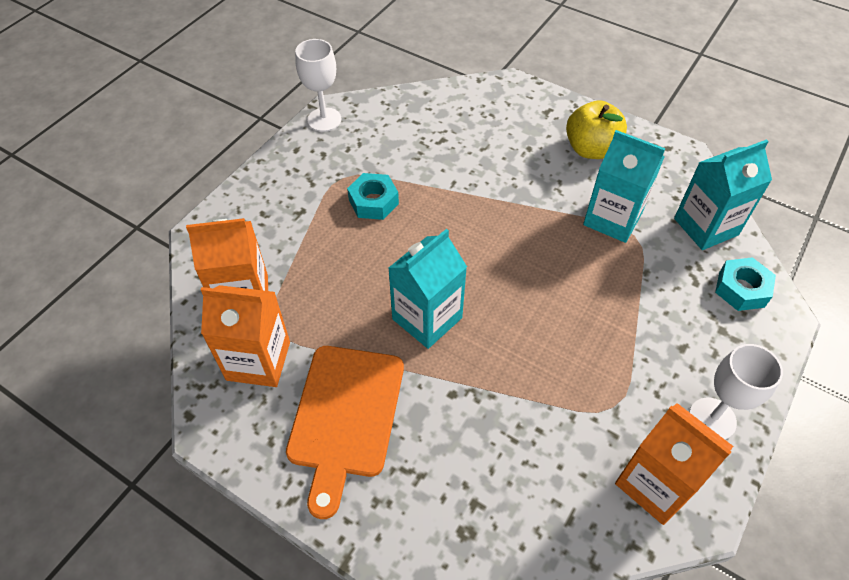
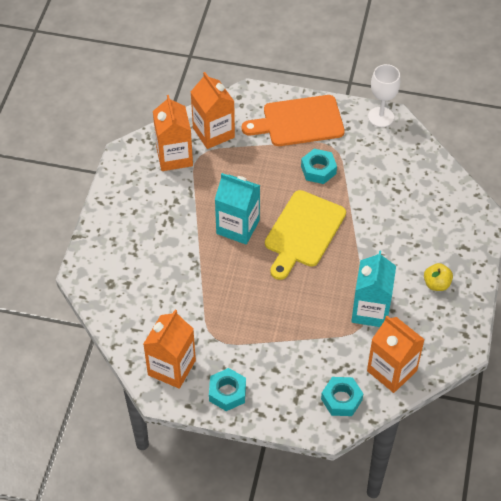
camera: 70 degrees right, 0 degrees up
(345, 416) = (156, 209): orange cutting board -> orange cutting board (299, 122)
(467, 248) = (303, 232): none -> yellow cutting board
(591, 149) = (436, 284): yellow apple -> yellow apple, size x0.61
(706, 226) = (392, 371): turquoise carton -> orange carton
(712, 419) = (227, 392): white goblet -> turquoise nut

